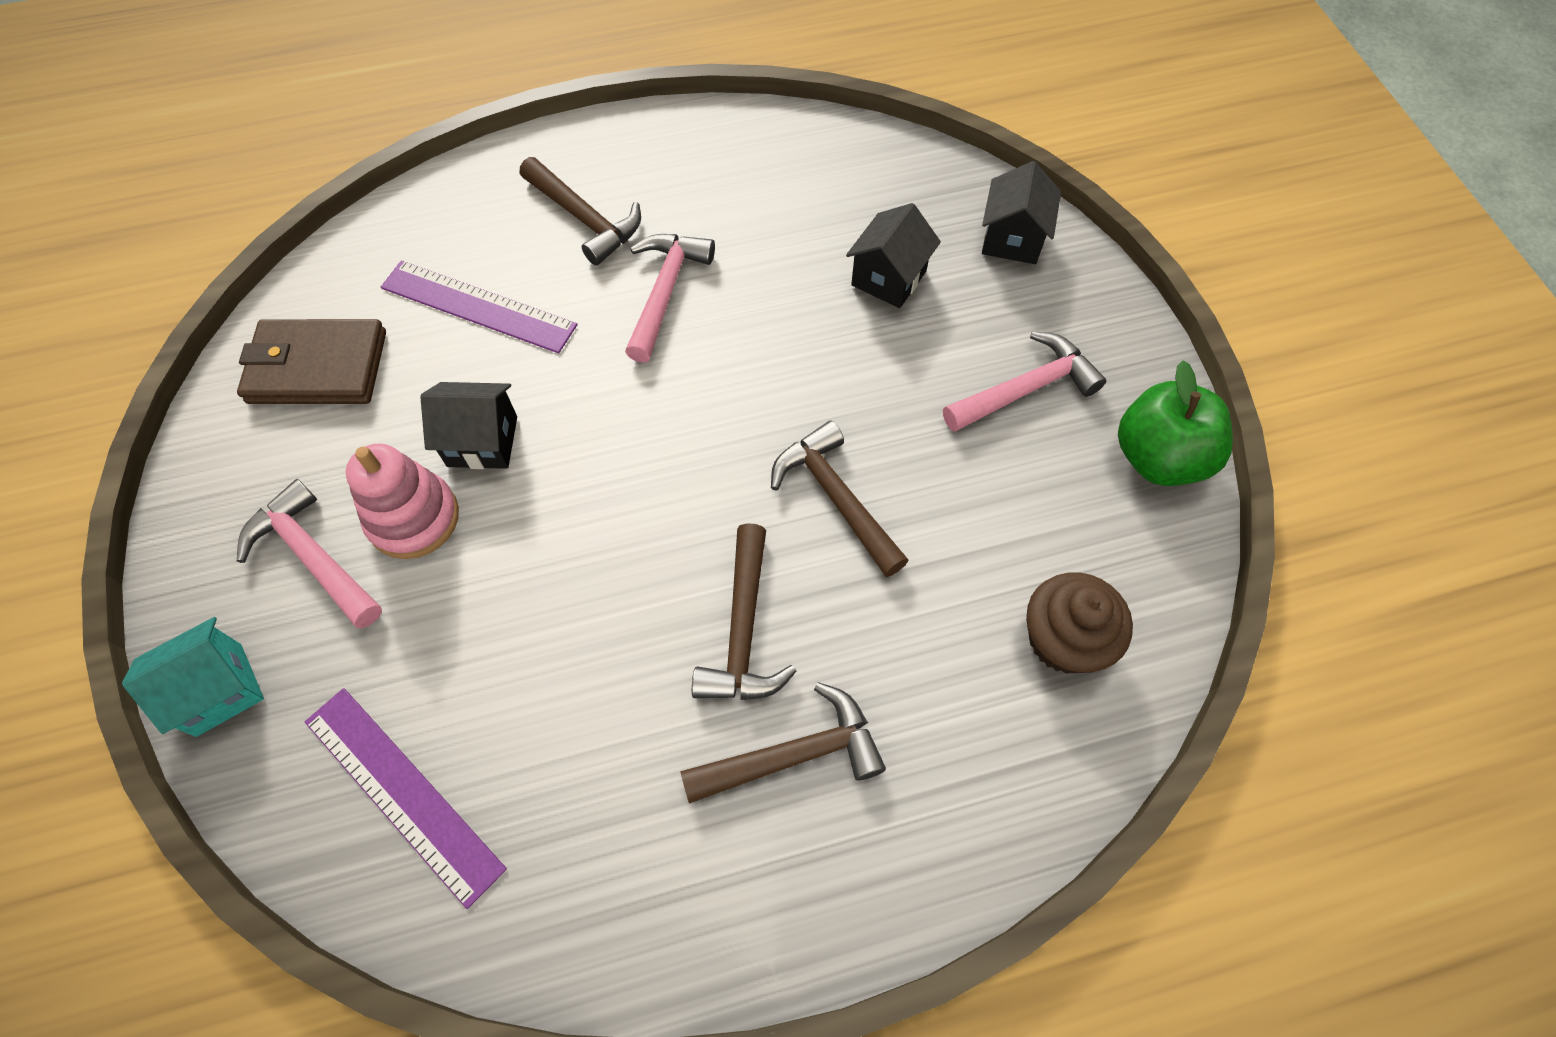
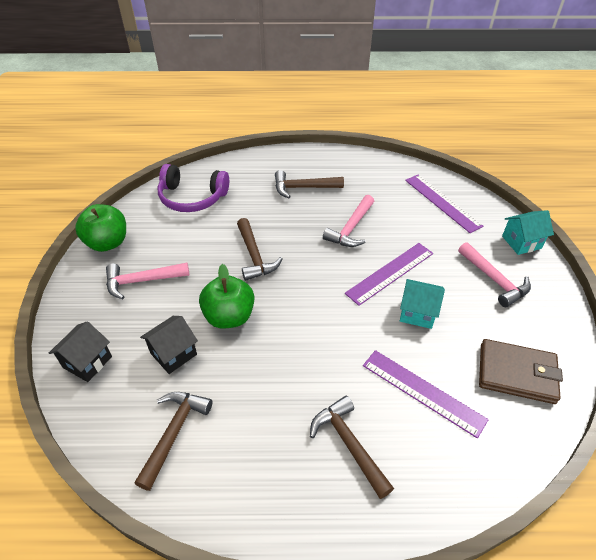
camera: 165 degrees left, 15 degrees down
(413, 518) = (449, 286): pink stacking toy -> none
(482, 441) = (417, 313): black house -> turquoise house
(538, 522) = (390, 273): none -> purple ruler
(665, 292) = (306, 375): pink hammer -> pink hammer (351, 228)
(743, 631) = (310, 221): brown hammer -> brown hammer (174, 433)
(828, 357) = (229, 316): none -> green apple
(1064, 639) = (192, 197): brown cupcake -> purple headphones

